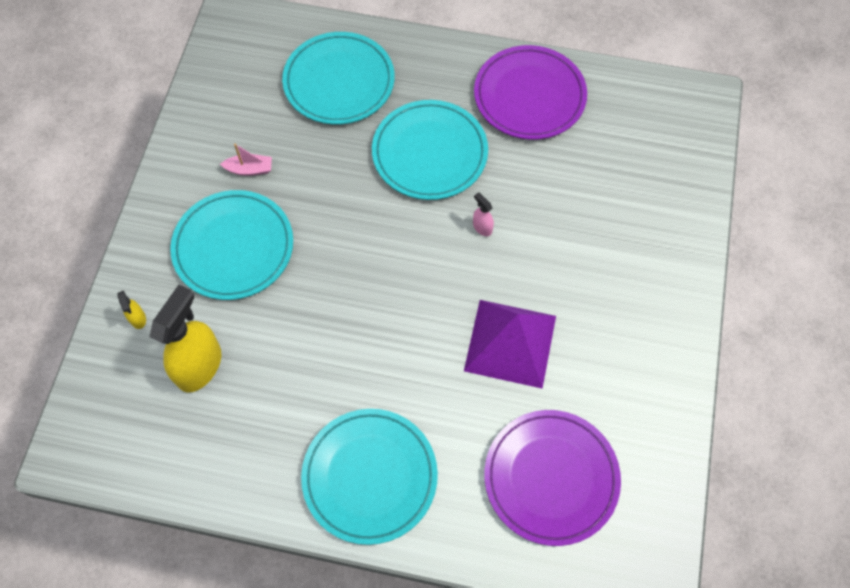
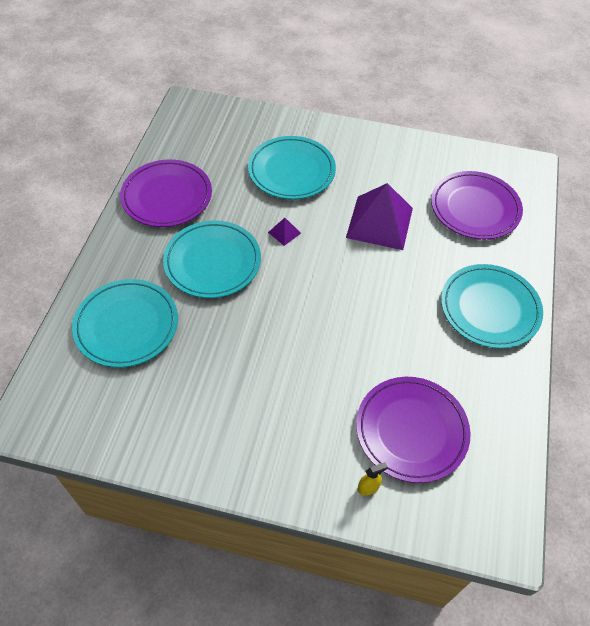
camera: 90 degrees left, 10 degrees down
(200, 366) = (411, 430): yellow spray bottle -> purple plate
(233, 247) = (296, 408): turquoise plate -> turquoise plate (291, 171)
(249, 169) = (213, 397): pink boat -> none
(482, 227) = (284, 232): pink spray bottle -> purple pyramid

